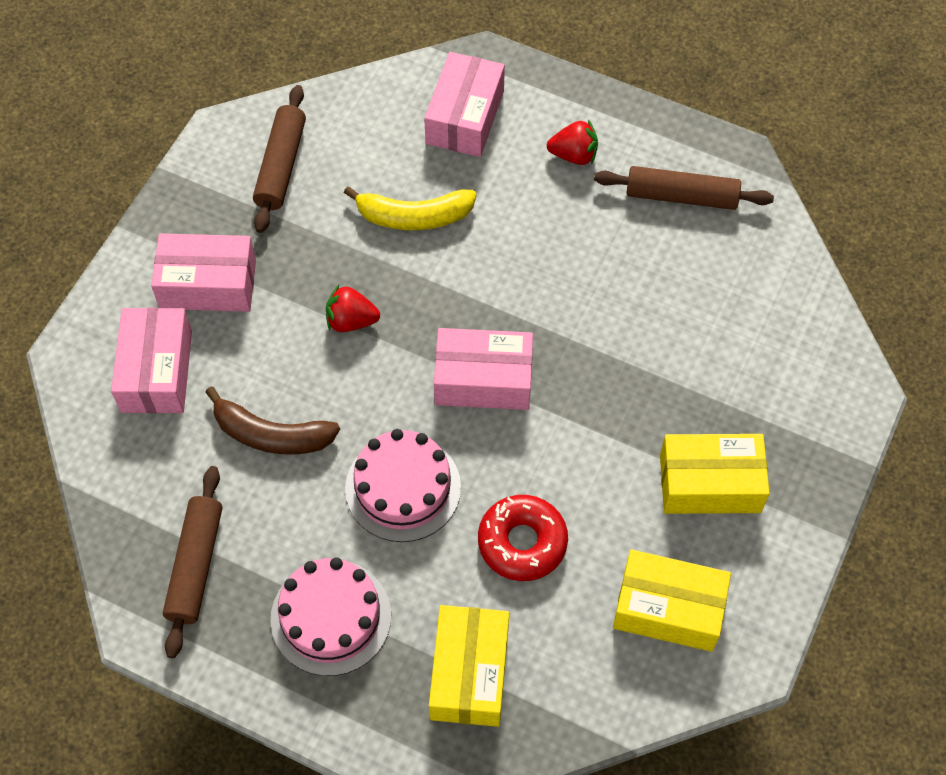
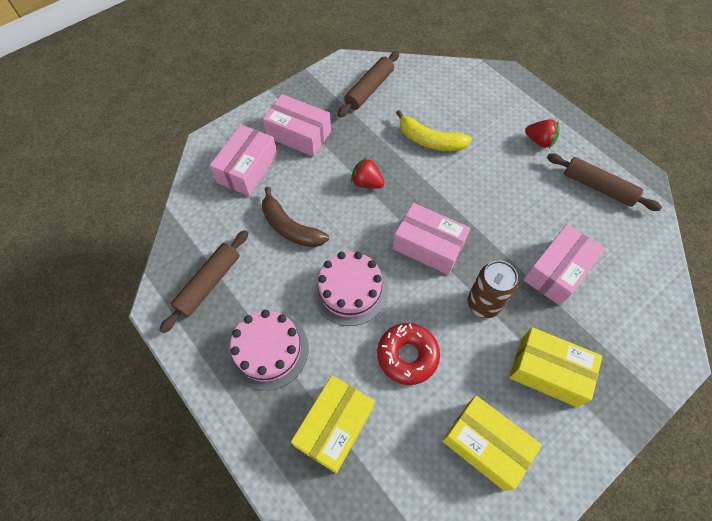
camera: 25 degrees right, 0 degrees up
(465, 117) = (483, 99): pink box -> pink box (557, 271)
(592, 429) = (483, 303): none -> brown can

